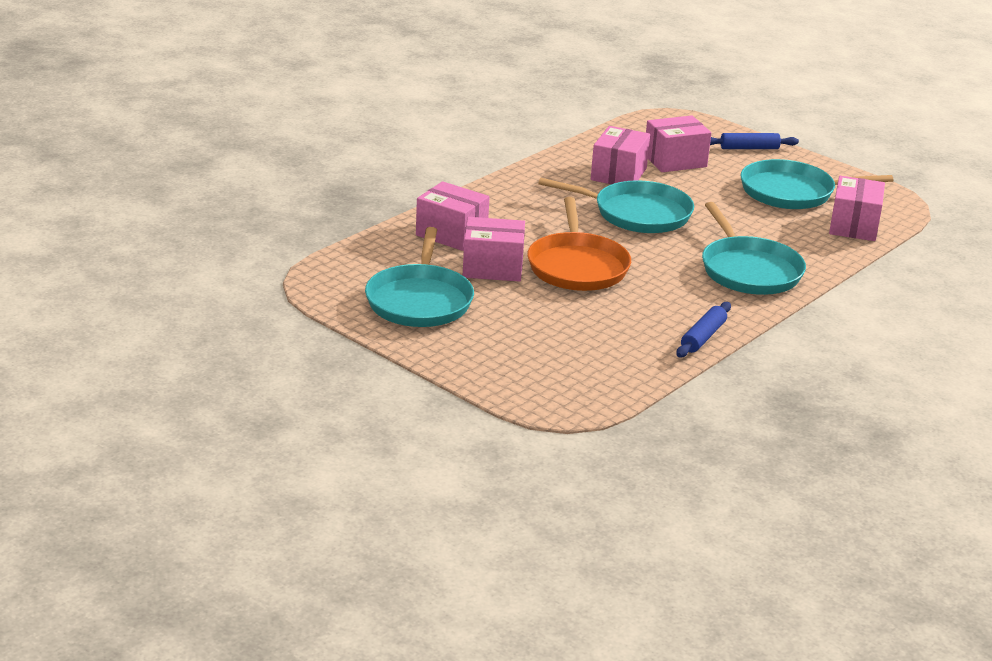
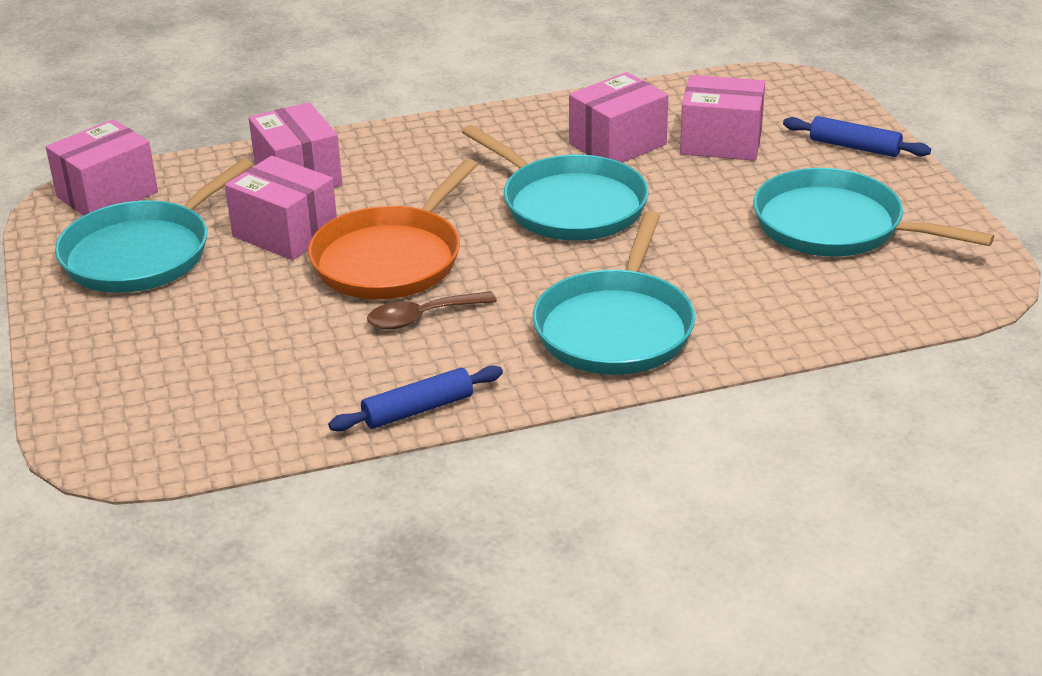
camera: 35 degrees right, 5 degrees up
(639, 292) = (422, 317): none -> brown spoon
(853, 226) = (866, 301): pink box -> pink box (107, 194)

